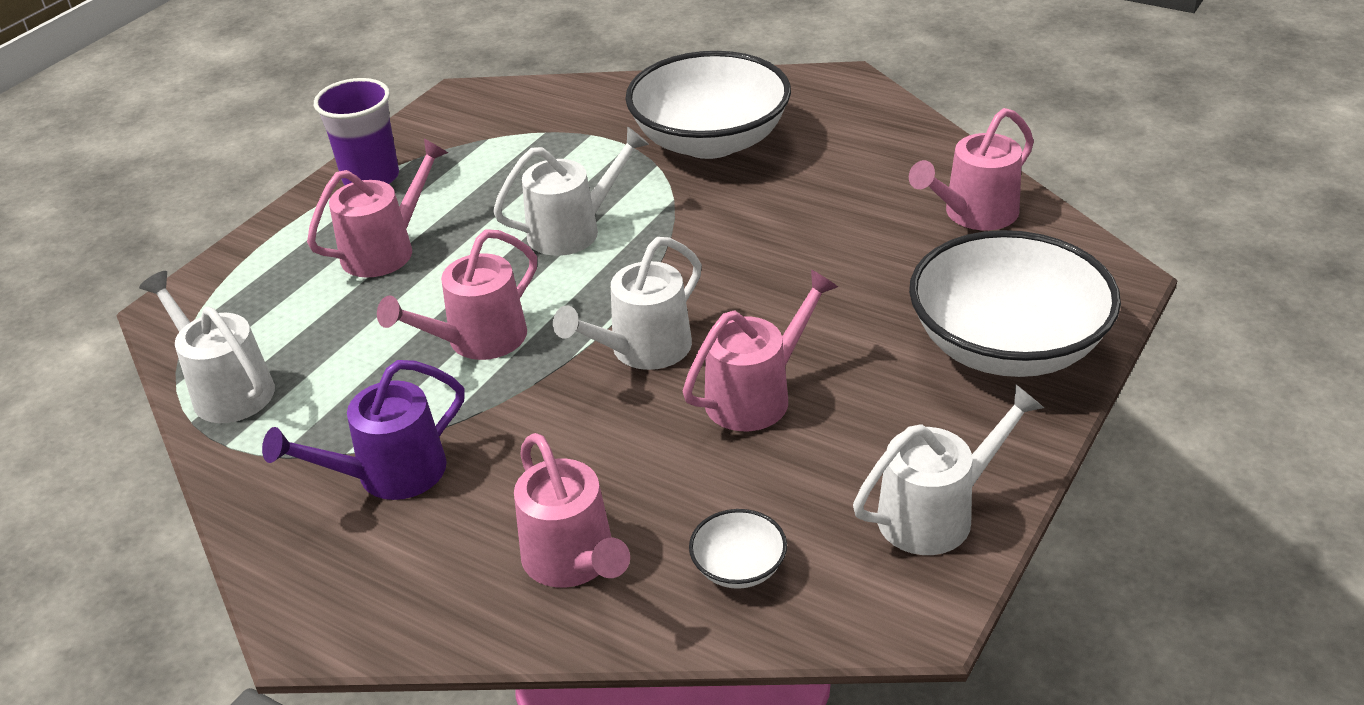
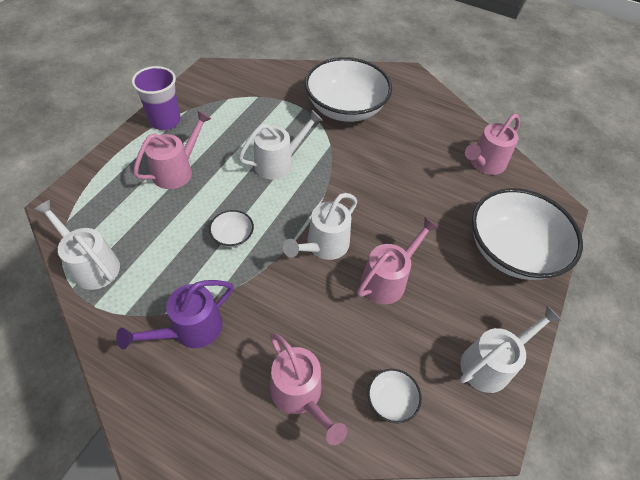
camera: 10 degrees left, 15 degrees up
(477, 341) = (233, 236): pink watering can -> white bowl

